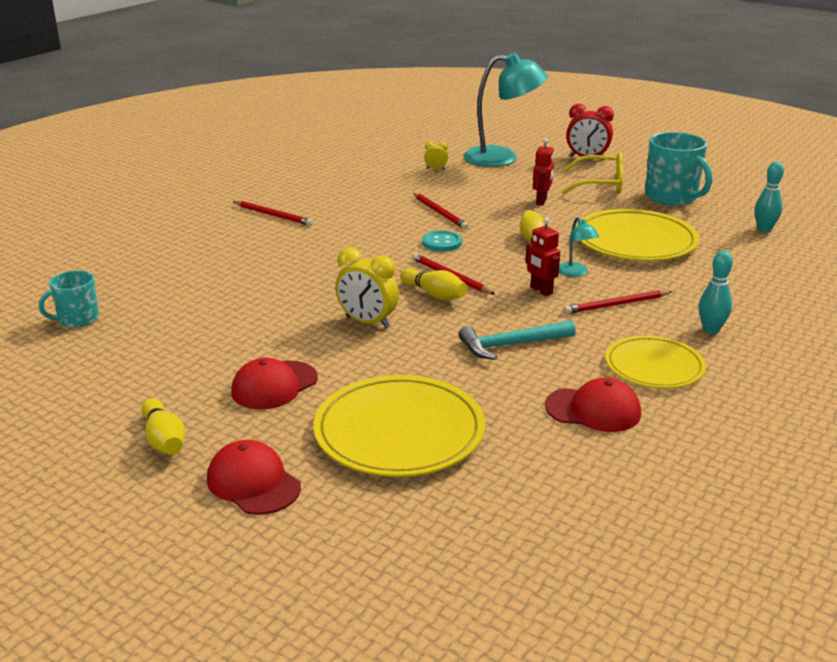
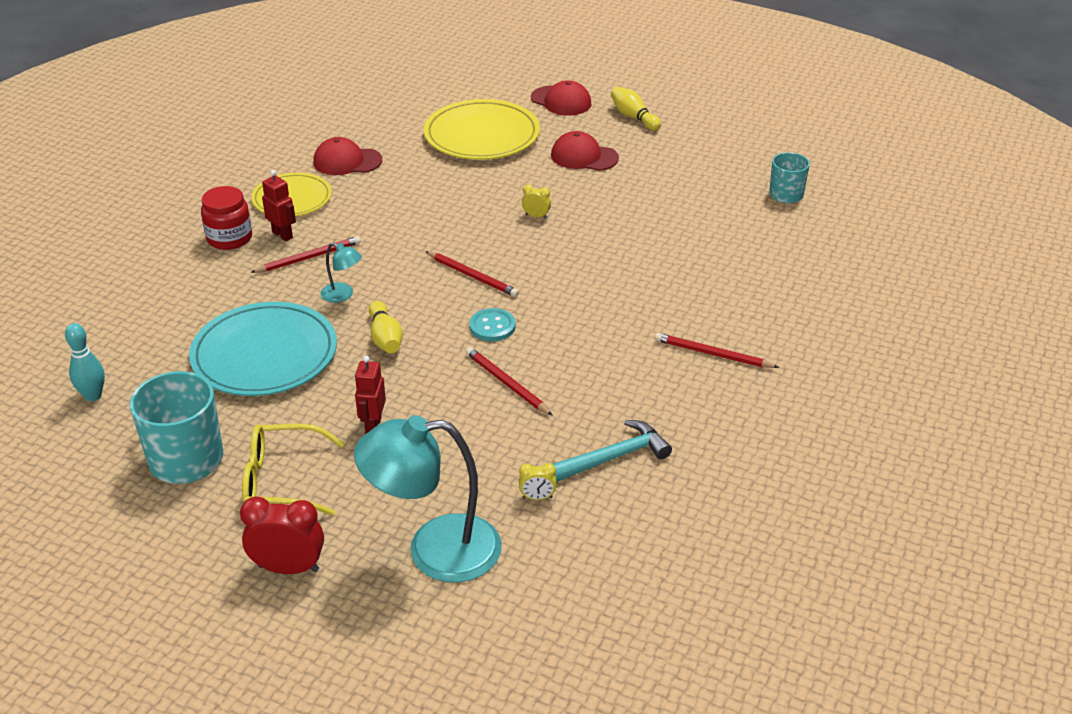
camera: 170 degrees right, 10 degrees up
(274, 385) = (584, 157): red cap -> red cap turned 105 degrees counterclockwise
(367, 322) = (536, 216): yellow clock -> yellow clock, size x0.51
(434, 294) = (484, 252): yellow bowling pin -> none
(511, 345) = (408, 206): turquoise hammer -> turquoise hammer (614, 457)
(541, 291) = (380, 268): red robot -> red robot (282, 235)
(575, 273) = (343, 295): turquoise lamp -> turquoise lamp turned 150 degrees clockwise
(635, 241) = (264, 354): yellow plate -> turquoise plate
(711, 330) = (229, 238): turquoise bowling pin -> red jar

